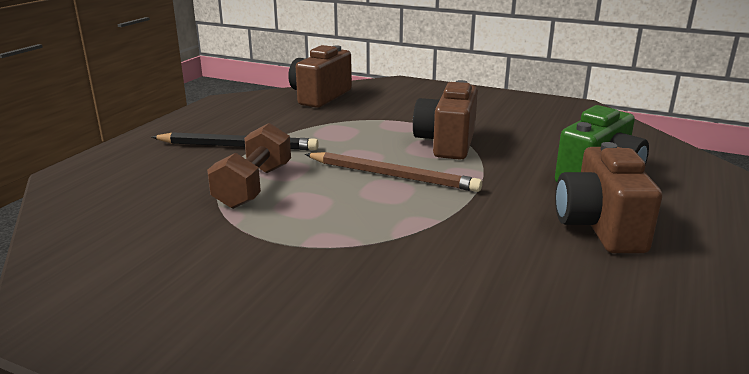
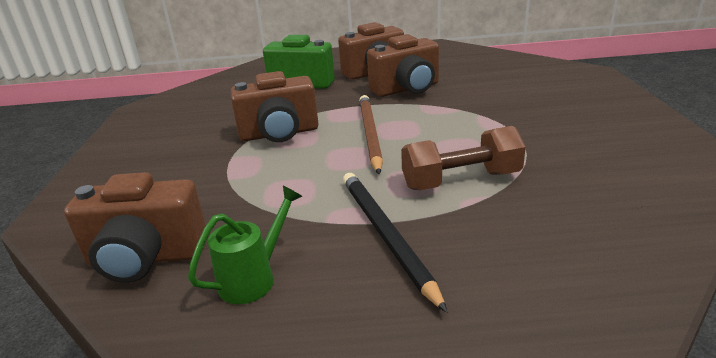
camera: 115 degrees left, 5 degrees up
(260, 113) = (253, 278): none -> green watering can
(503, 228) = (407, 89): none -> brown camera

